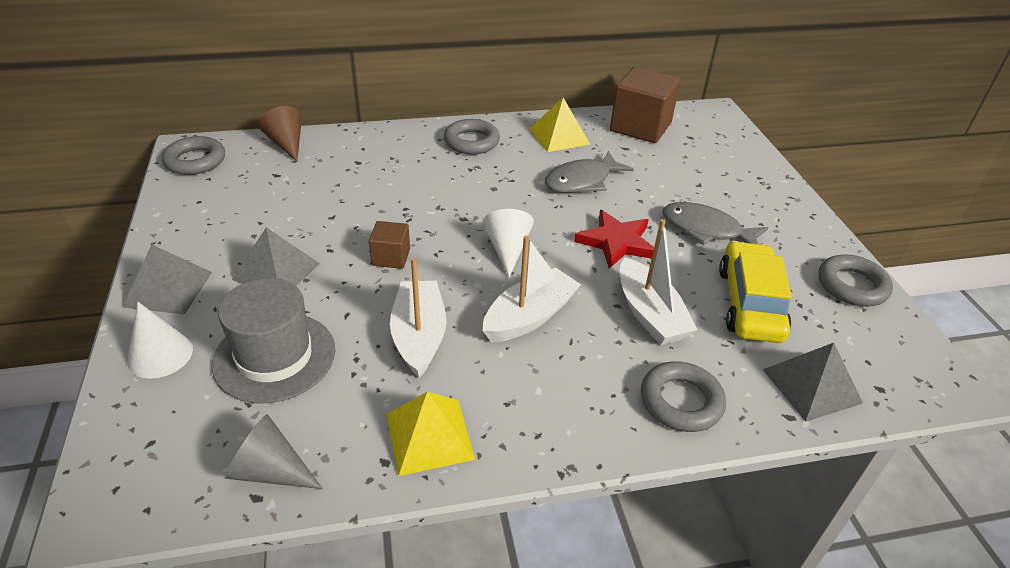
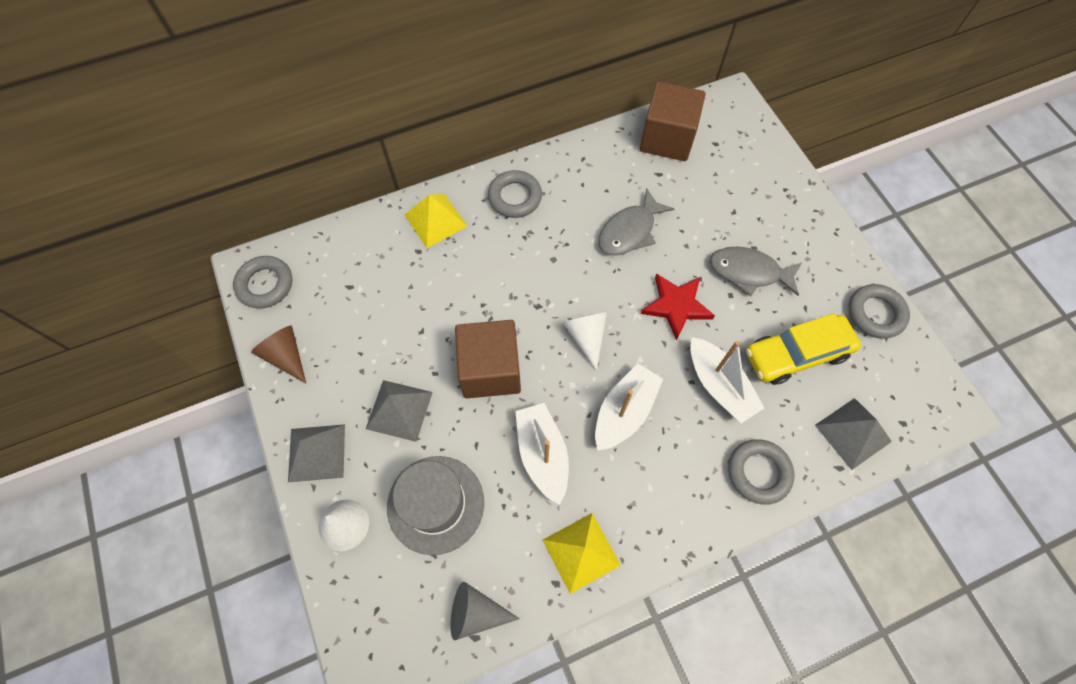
camera: 10 degrees left, 25 degrees up
(287, 144) = (342, 240): brown cone -> brown cone (286, 356)
(391, 257) = (490, 370): brown cube -> brown cube, size x1.97
(559, 136) = (594, 170): yellow pyramid -> yellow pyramid (435, 220)
(750, 303) = (796, 354): yellow car -> yellow car turned 105 degrees counterclockwise

